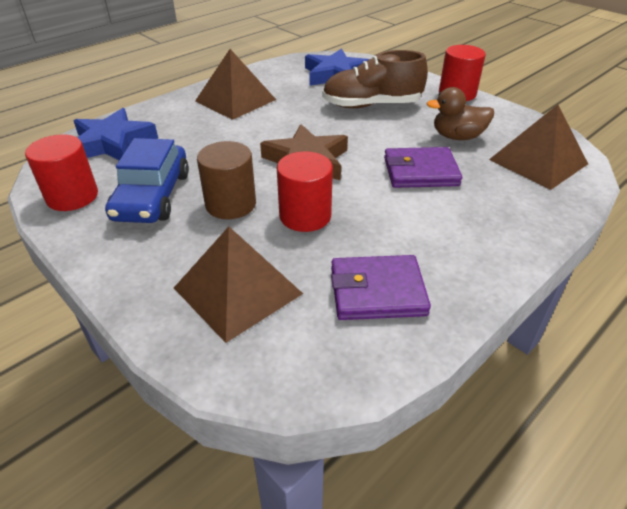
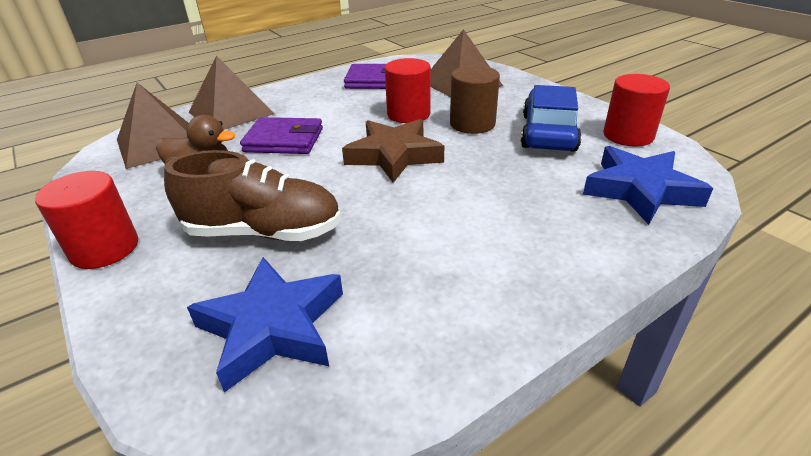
camera: 170 degrees left, 5 degrees down
(235, 100) = (486, 262): brown pyramid -> brown pyramid (231, 113)

